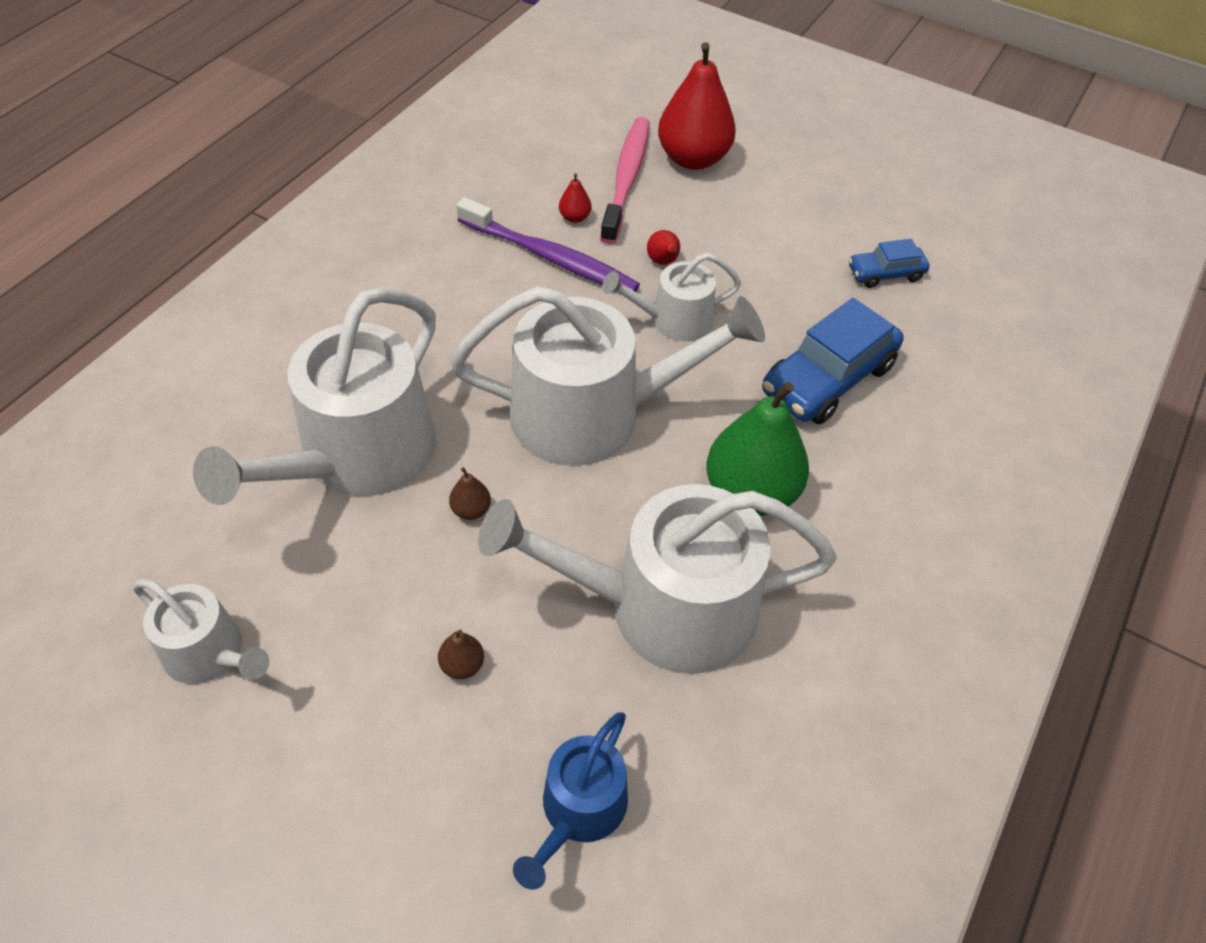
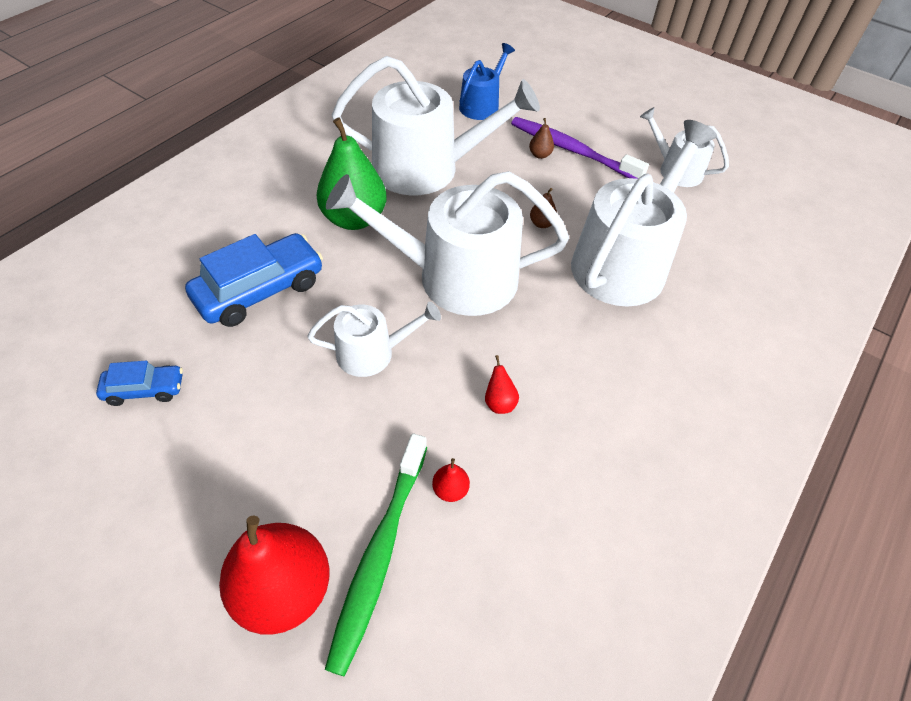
camera: 175 degrees left, 0 degrees up
(550, 257) = (481, 434): purple toothbrush -> purple toothbrush (572, 150)
(626, 179) = (380, 553): pink toothbrush -> green toothbrush
(663, 262) = (365, 420): red pear -> red pear (499, 402)

